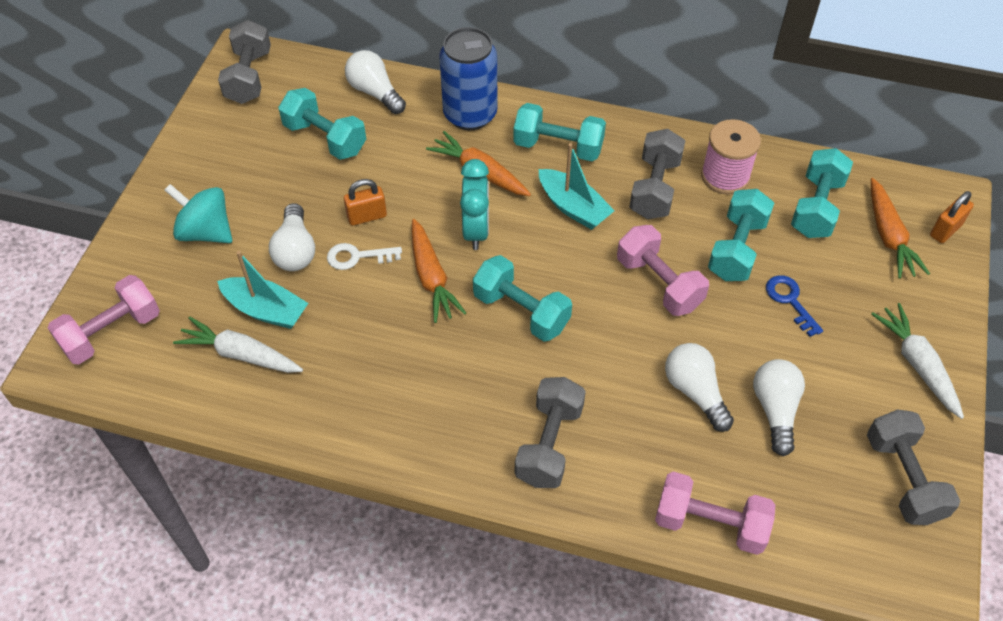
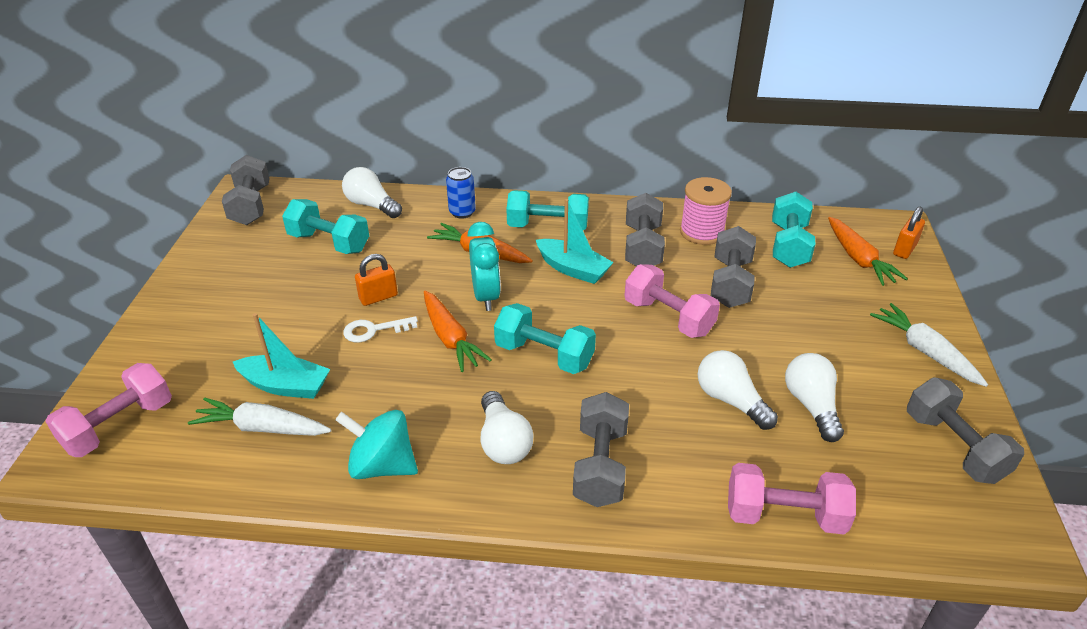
camera: 10 degrees left, 15 degrees down
(206, 232) = (217, 327): turquoise spinning top -> turquoise spinning top (382, 465)
(295, 250) = (310, 332): white light bulb -> white light bulb (503, 442)
(470, 114) = (462, 212): blue can -> blue can, size x0.54
(737, 249) = (730, 283): turquoise dumbbell -> grey dumbbell
(790, 301) = (792, 316): blue key -> none

